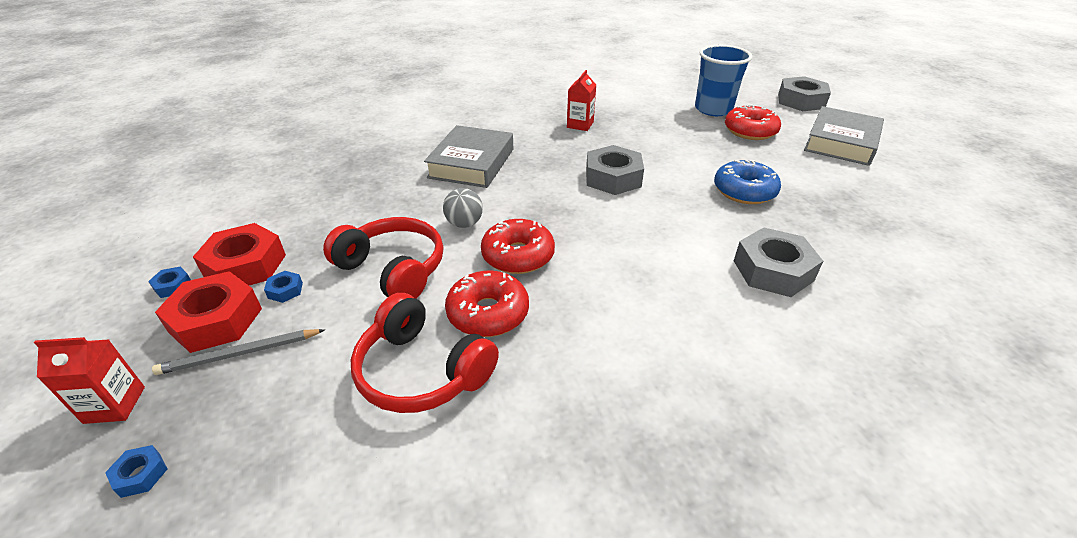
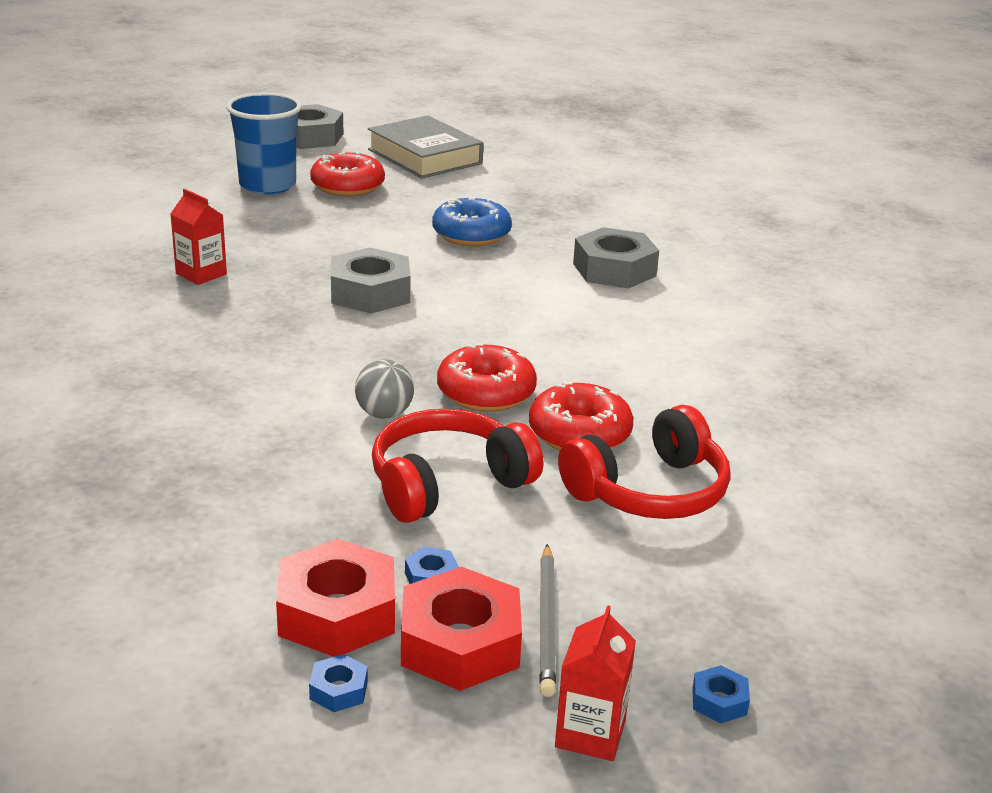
camera: 70 degrees left, 10 degrees down
(472, 163) = (223, 377): grey book -> none

